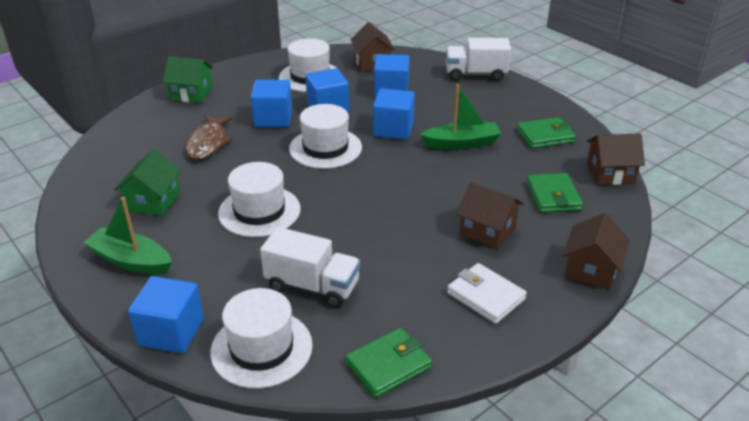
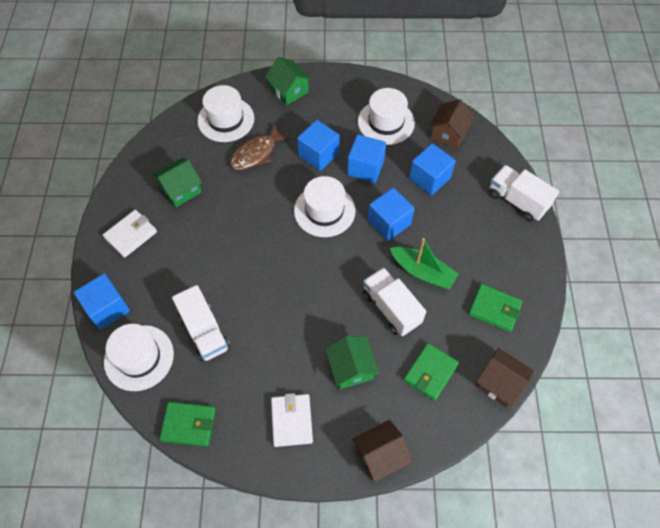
camera: 40 degrees right, 25 degrees up
(131, 261) = (131, 235): green boat -> white wallet
(259, 211) = (231, 243): white hat -> white hat (226, 119)
(467, 176) = (391, 308): none -> white truck
(487, 230) = (351, 368): brown house -> green house

